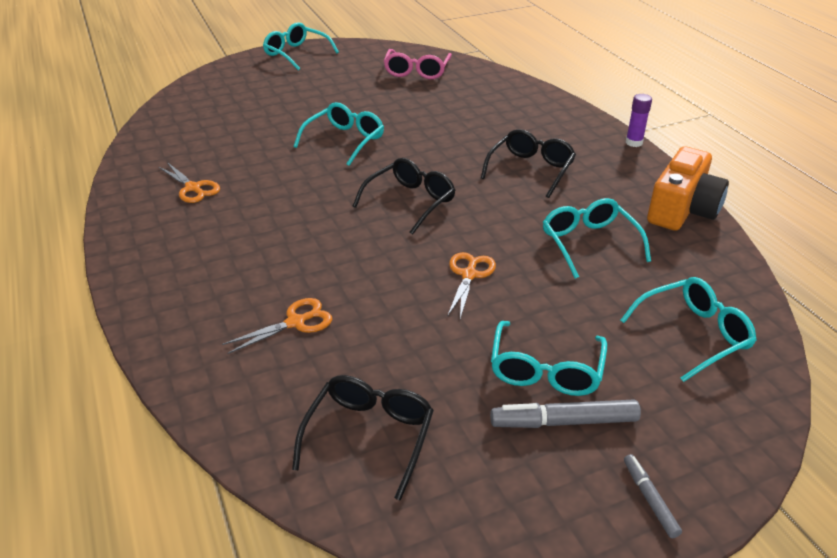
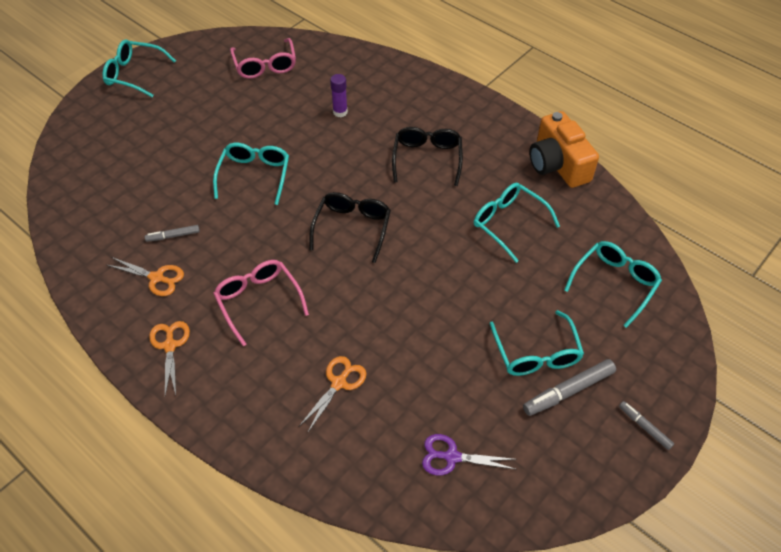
camera: 25 degrees left, 15 degrees up
(234, 163) = (173, 236): none -> grey marker
(270, 231) = (258, 301): none -> pink glasses
(369, 436) = (452, 457): black glasses -> purple scissors
(469, 275) = (439, 287): orange scissors -> orange scissors (170, 345)
(634, 143) = (491, 101): purple glue stick -> purple glue stick (340, 112)
(682, 209) = (557, 164): orange camera -> orange camera turned 150 degrees clockwise

